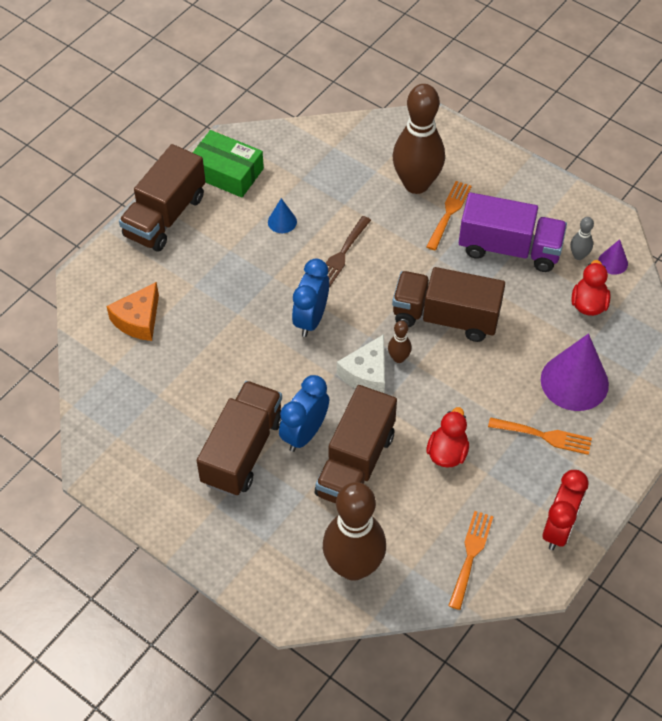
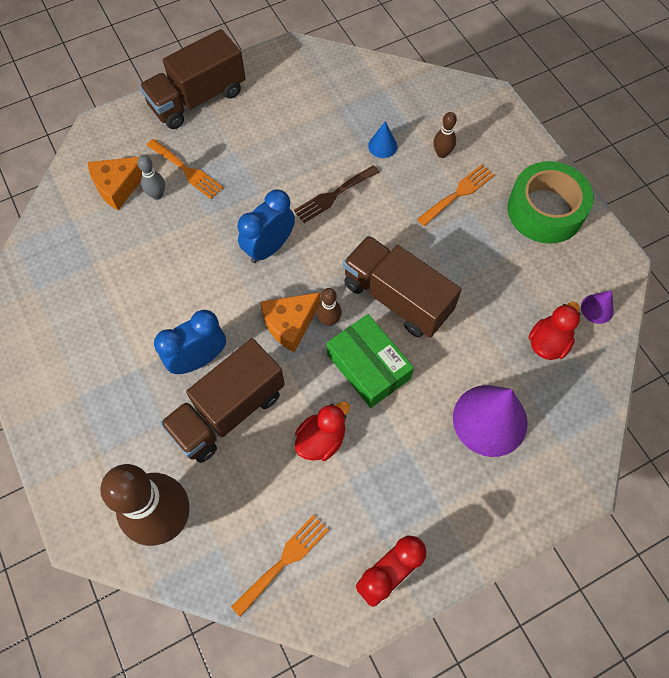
camera: 25 degrees right, 10 degrees up
(227, 172) = (274, 78): green box -> green box (368, 366)
(243, 450) = (134, 351): brown truck -> none
(282, 221) = (297, 143): blue cone -> blue cone (382, 146)
(366, 374) = (290, 324): white cheese -> orange cheese
(416, 184) = (442, 153): brown bowling pin -> brown bowling pin, size x0.42
(509, 248) = (498, 252): purple truck -> none
(529, 199) = (545, 210): none -> green tape
(544, 436) = (428, 465): orange fork -> orange fork (187, 170)
(578, 255) = (565, 287): grey bowling pin -> grey bowling pin (157, 195)

